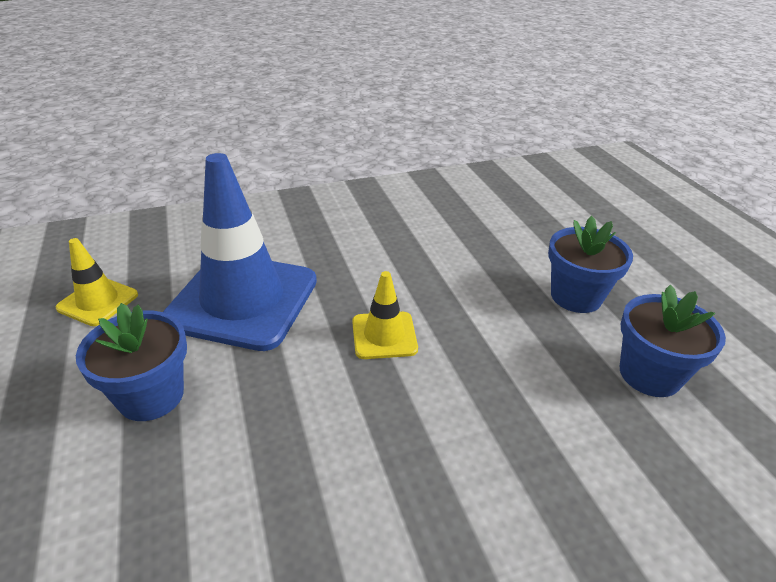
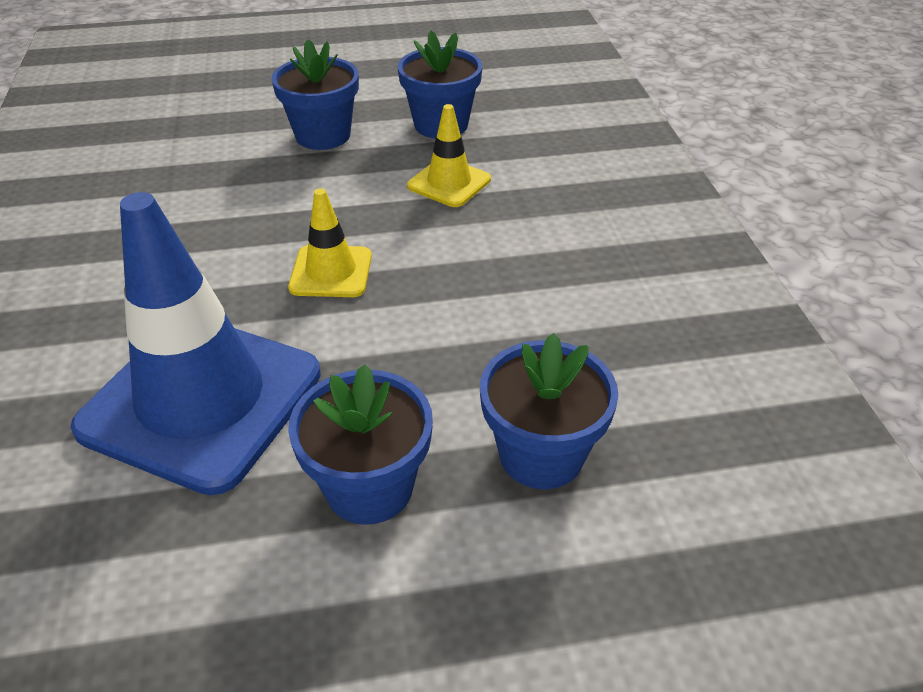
camera: 80 degrees left, 5 degrees up
(98, 301) = (109, 599): yellow traffic cone -> yellow traffic cone (449, 183)
(162, 507) = (541, 455): none -> blue flower pot

